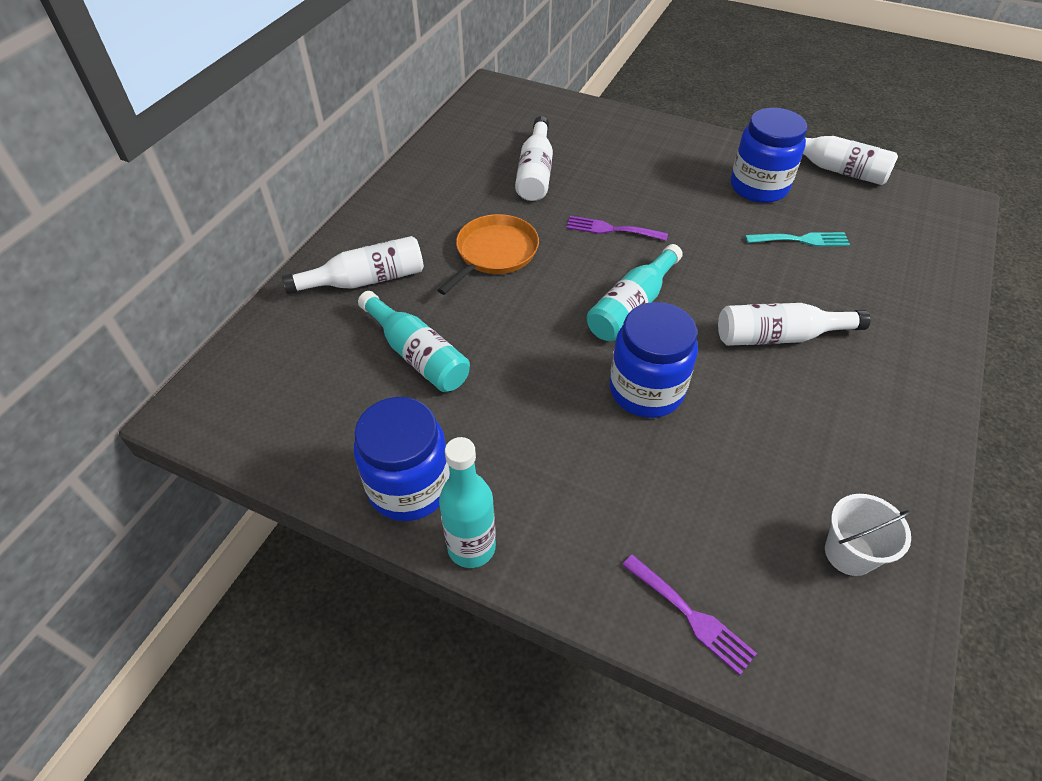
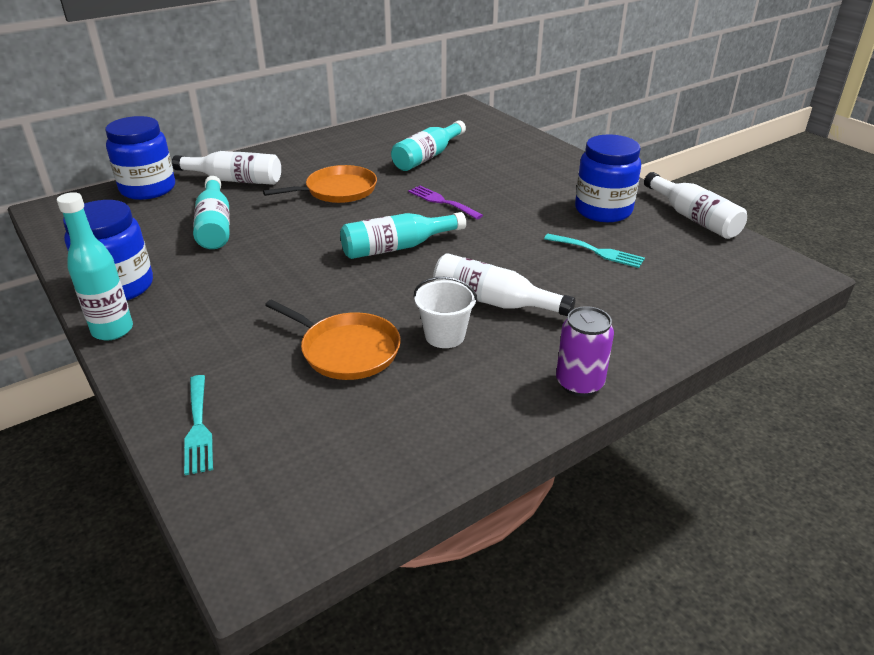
camera: 30 degrees right, 15 degrees down
(535, 172) = (427, 157): white bottle -> turquoise bottle
(646, 390) = (342, 295): blue jar -> blue jar (148, 189)
(691, 616) = (198, 428): purple fork -> turquoise fork
(719, 454) = (346, 350): none -> orange pan
(849, 553) = (367, 447): white bucket -> white bucket (445, 336)
(928, 396) = (579, 383): none -> purple can

